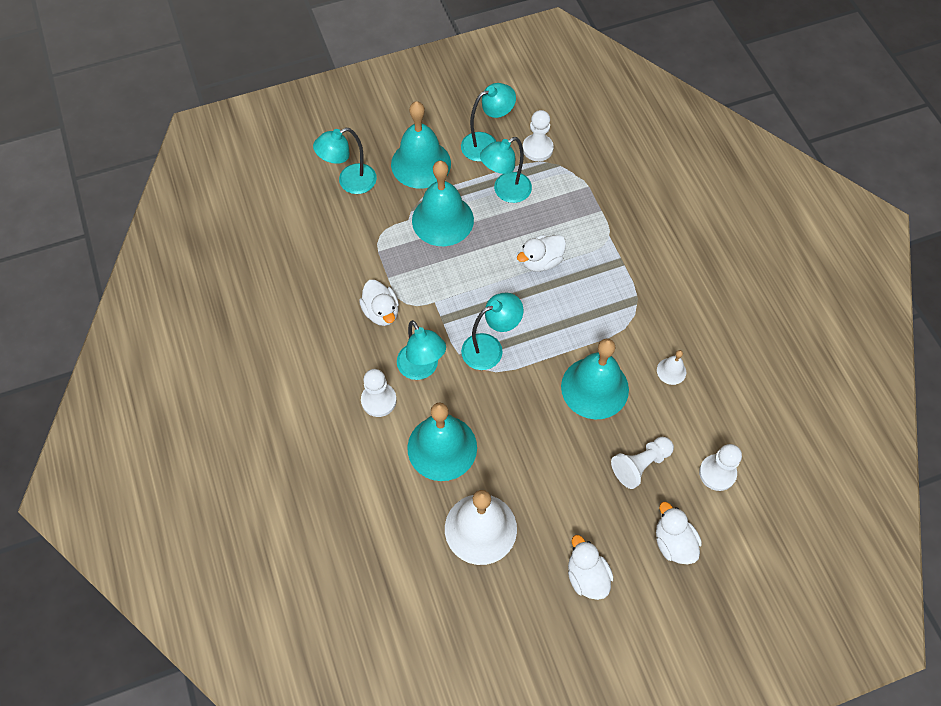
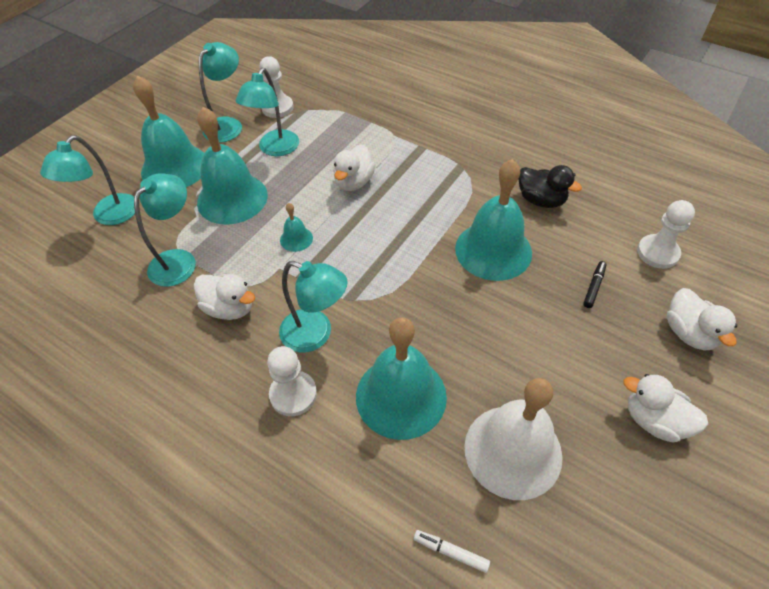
camera: 35 degrees left, 10 degrees down
(396, 554) = (451, 552): none -> white marker
(462, 285) = (296, 239): none -> turquoise bell
(490, 348) = (369, 275): turquoise lamp -> turquoise lamp (179, 260)
(640, 465) = (594, 287): white pawn -> black marker
(671, 371) = (541, 200): white bell -> black duck
(673, 542) = (688, 333): white duck -> white duck turned 135 degrees counterclockwise

